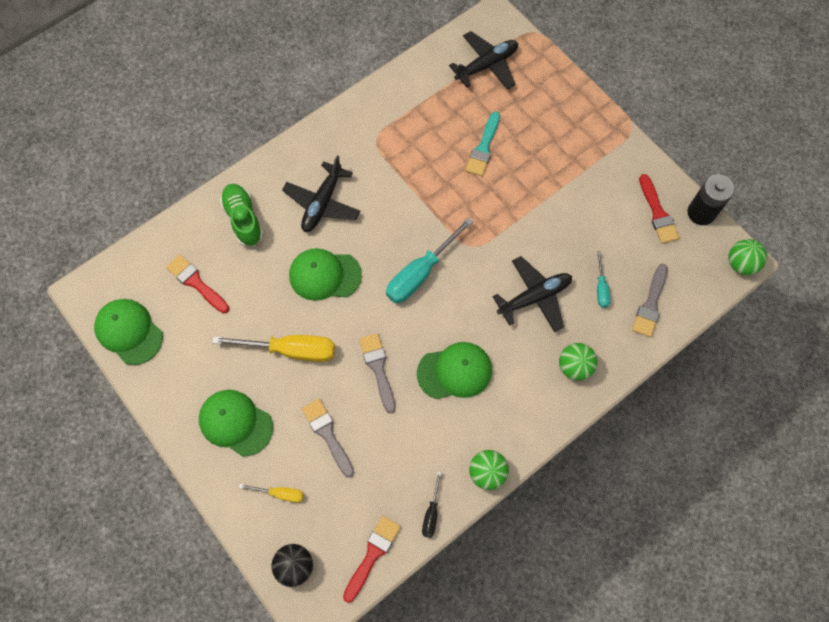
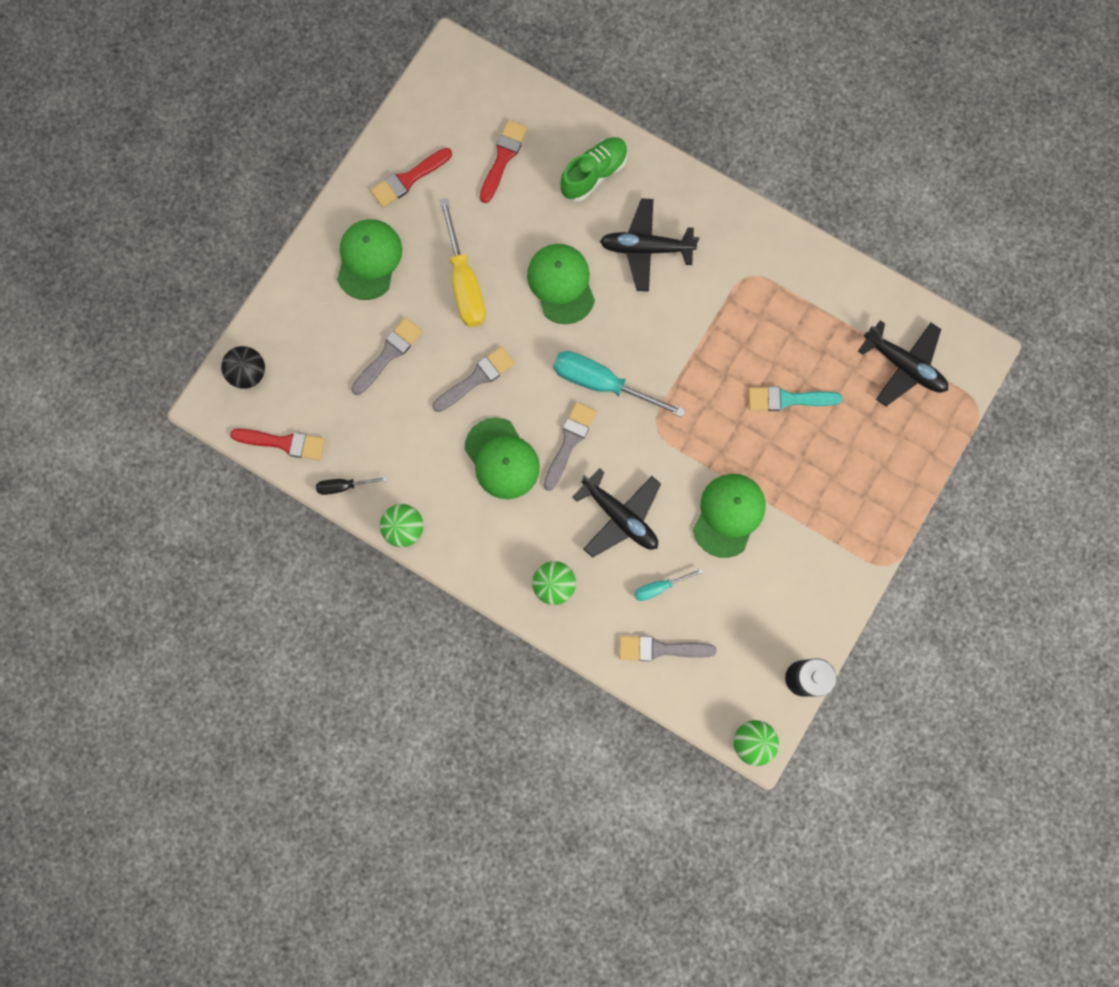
camera: 70 degrees right, 10 degrees up
(129, 332) = (426, 116): green cap -> green cap (728, 515)
(280, 493) = (313, 331): yellow screwdriver -> none
(459, 314) = (569, 441): none -> grey brush
(658, 213) = (781, 627): red brush -> red brush (408, 179)

